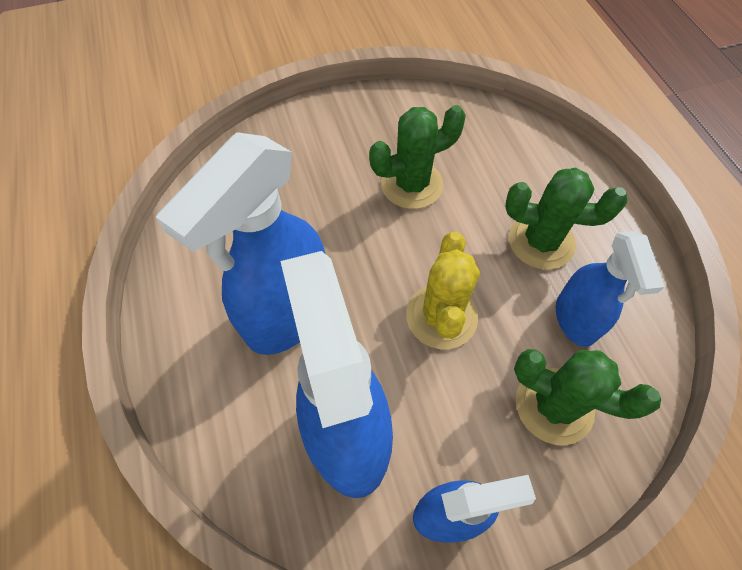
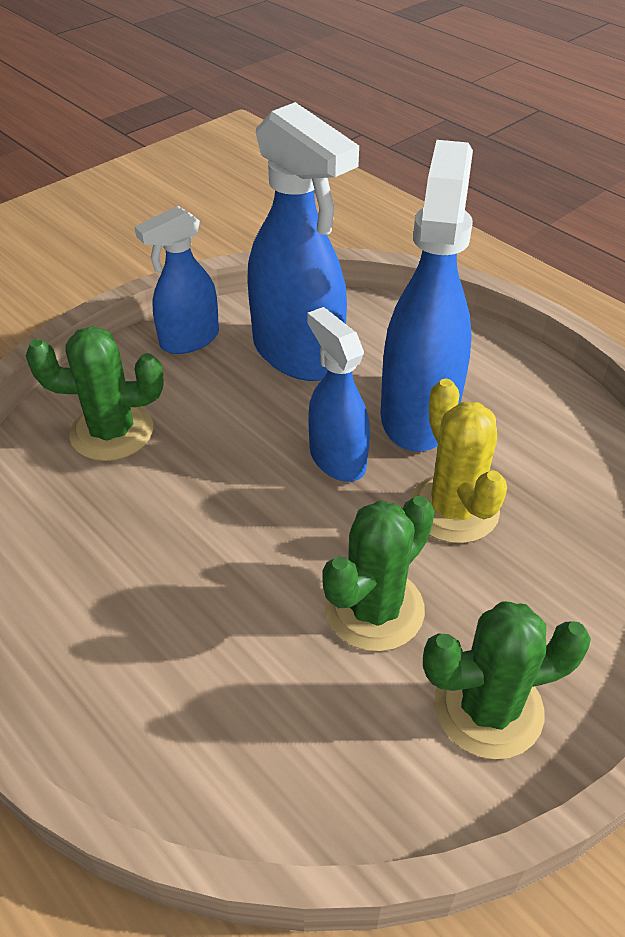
camera: 155 degrees right, 15 degrees down
(441, 316) = (256, 466): yellow cactus -> yellow cactus (453, 509)
(541, 241) = (158, 594): green cactus -> green cactus (488, 708)
(576, 319) = (97, 515): blue spray bottle -> blue spray bottle (337, 459)

